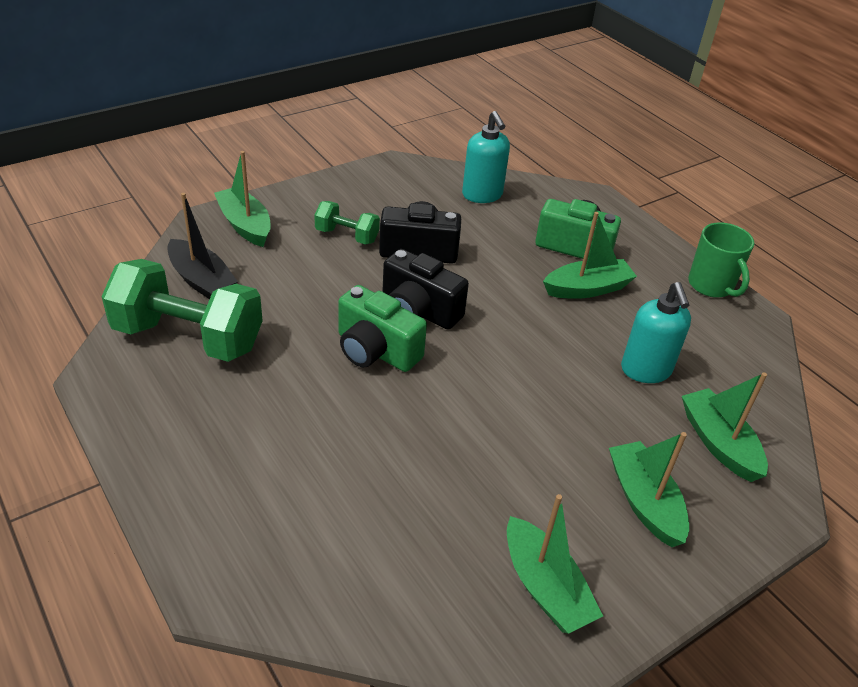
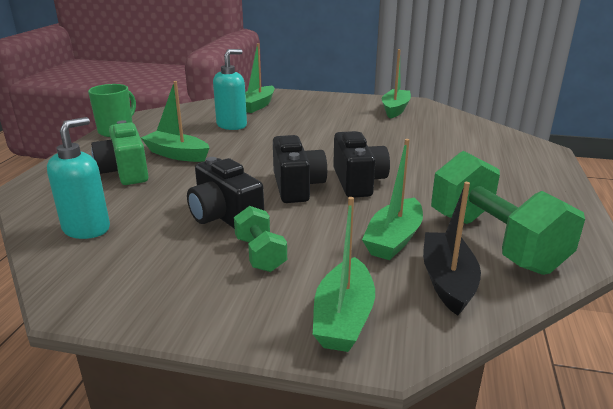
camera: 130 degrees left, 15 degrees down
(376, 351) = (358, 182): green camera -> black camera
(644, 501) = (319, 108): green boat -> green boat (394, 239)

